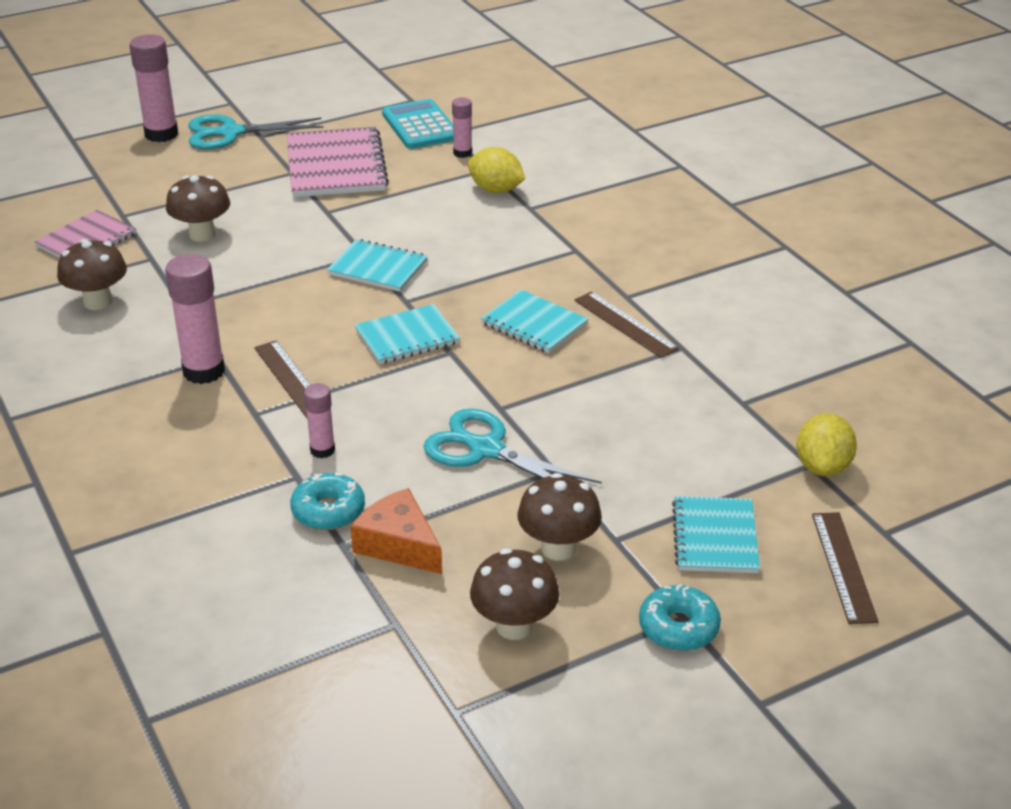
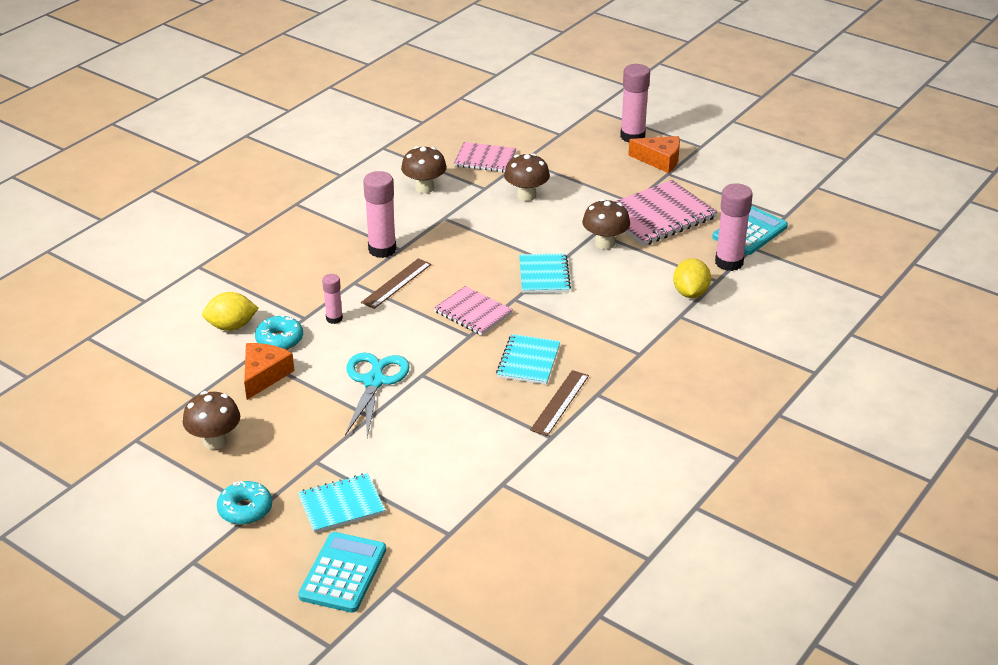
camera: 65 degrees right, 0 degrees up
(229, 133) = (659, 160): turquoise scissors -> orange cheese
(407, 337) = (473, 312): turquoise notebook -> pink notebook
(462, 153) = (729, 262): pink glue stick -> pink glue stick, size x1.79
(558, 548) = (294, 439): brown mushroom -> brown mushroom (605, 243)
(822, 467) = (450, 540): yellow lemon -> yellow lemon (231, 326)
(843, 566) = (343, 573): brown ruler -> turquoise calculator

